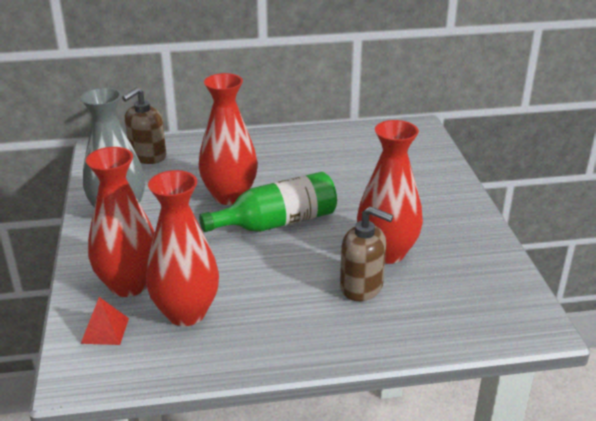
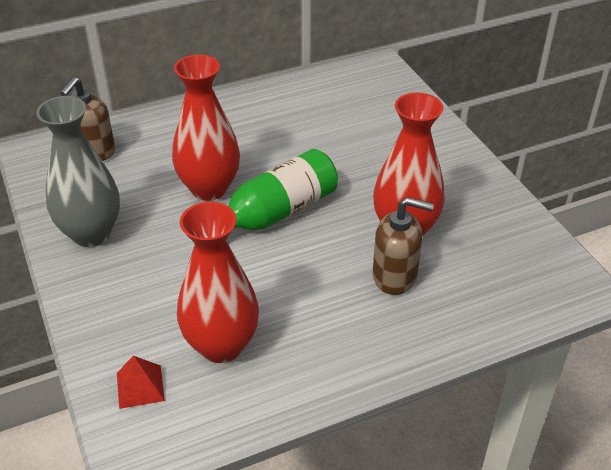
camera: 15 degrees left, 10 degrees up
(129, 285) = (142, 323): red vase -> none

